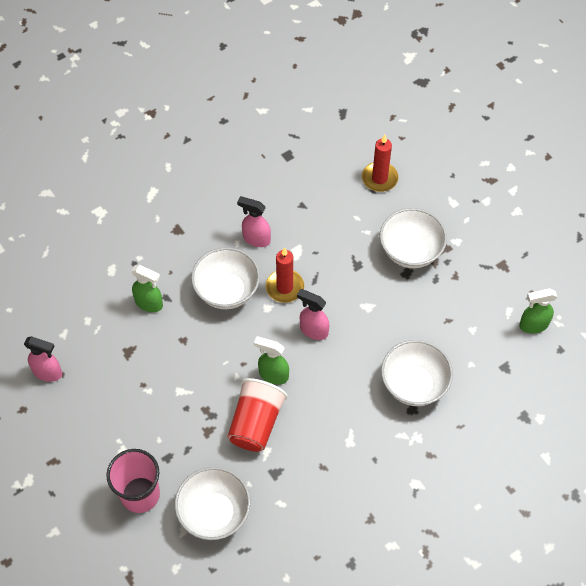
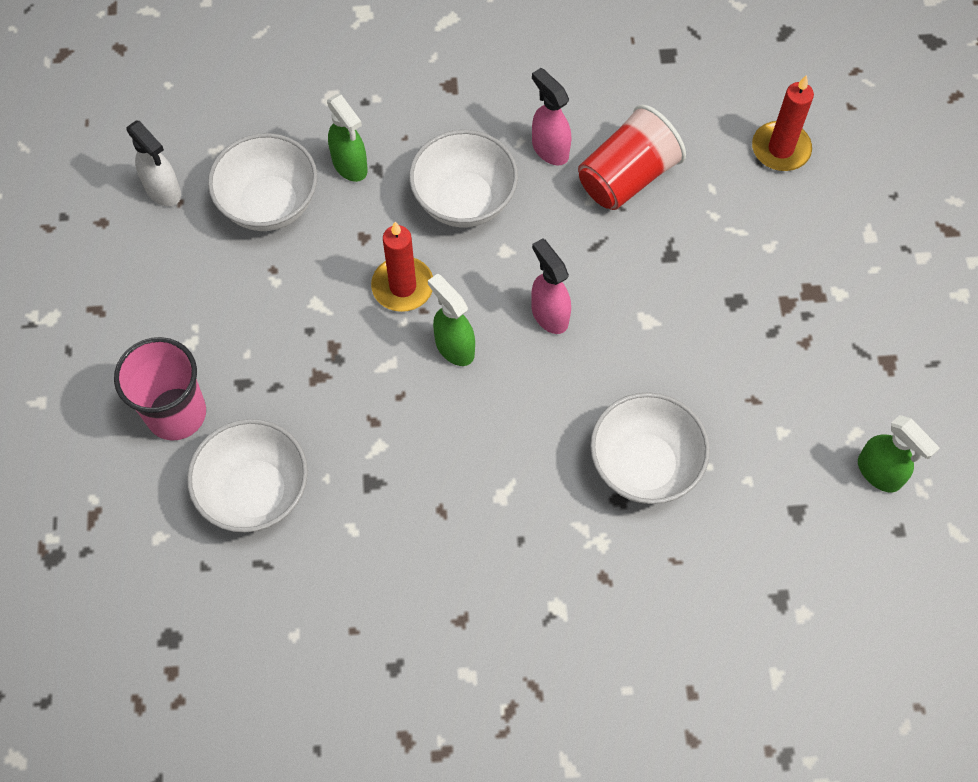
camera: 30 degrees right, 5 degrees up
(48, 372) = (163, 191): pink spray bottle -> white spray bottle
(256, 423) = (388, 400): red cup -> red cup (627, 177)
(285, 287) = (547, 235): red candle -> red candle (402, 286)
(410, 251) = (760, 274): white bowl -> white bowl (269, 204)
(533, 325) = (879, 473): green spray bottle -> green spray bottle turned 150 degrees counterclockwise

